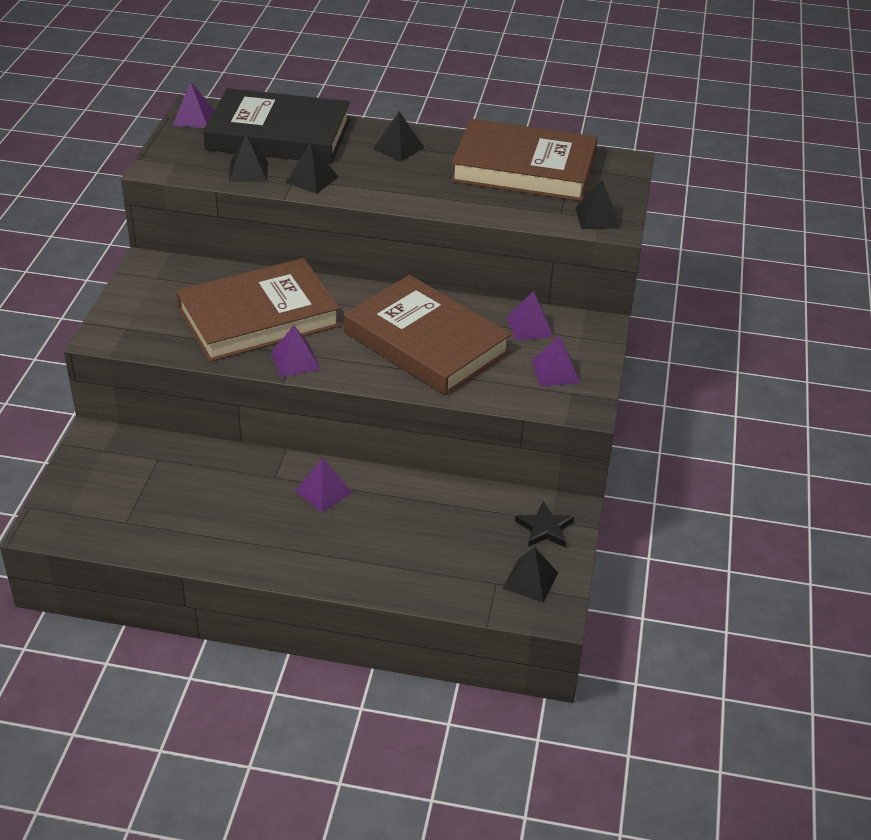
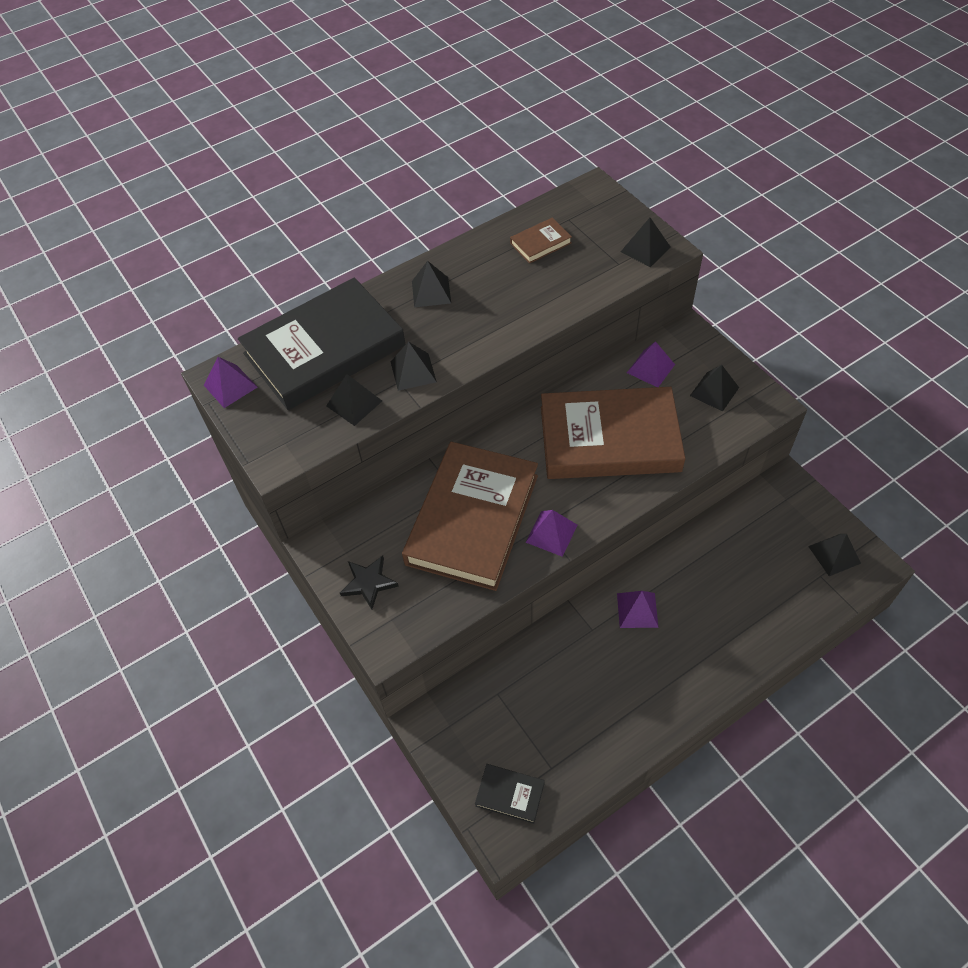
camera: 40 degrees left, 15 degrees up
(80, 513) = (510, 794): none -> black book
(524, 168) = (540, 243): brown book -> brown book, size x0.41
(544, 528) = (791, 508): black star -> black star (368, 583)
(555, 371) = (714, 391): purple pyramid -> black pyramid

